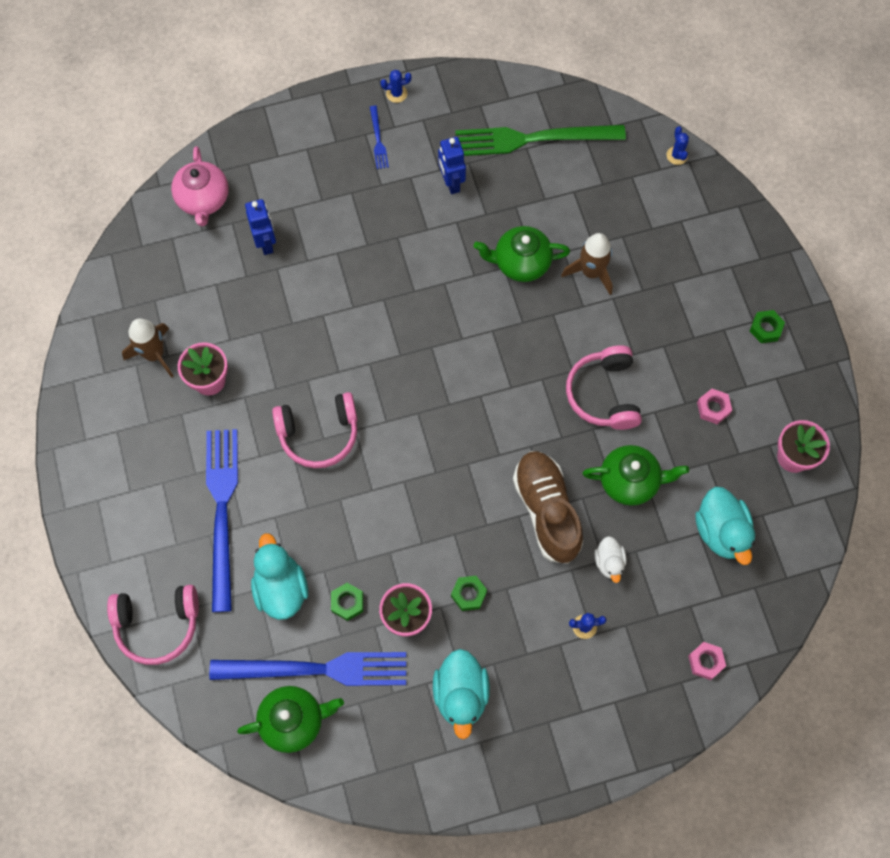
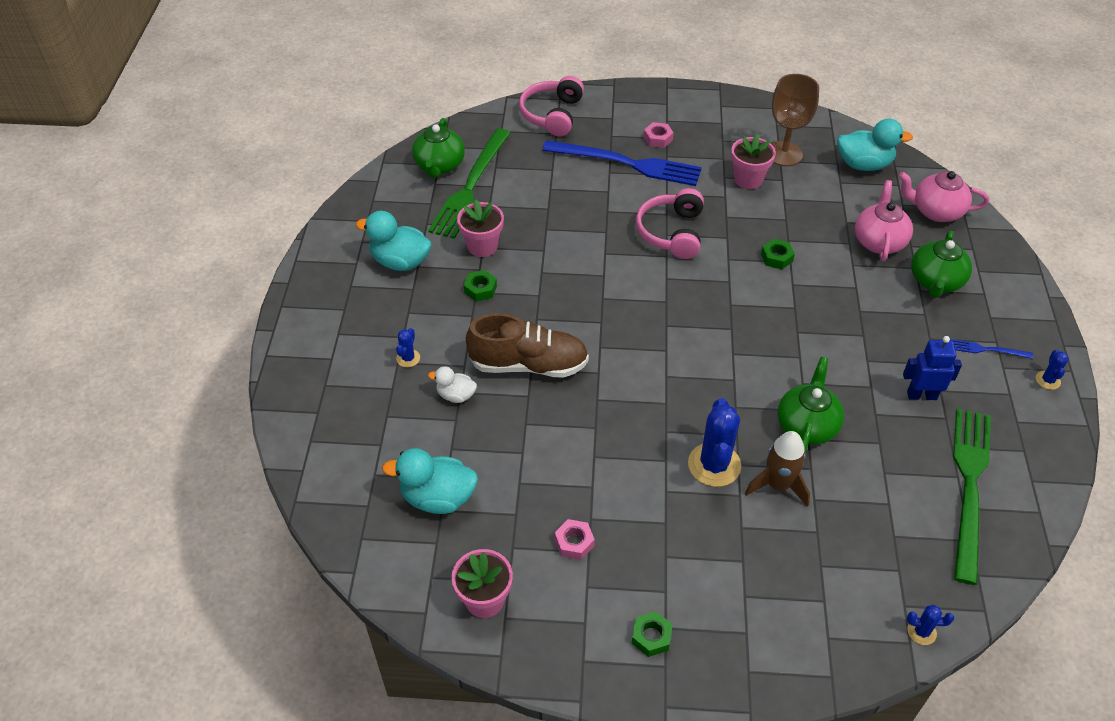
camera: 110 degrees right, 20 degrees down
(154, 354) = (784, 154): brown rocket -> brown goblet
(266, 243) = (879, 241): blue robot -> pink teapot
(281, 588) = (546, 181): turquoise duck -> turquoise duck (863, 164)
(317, 669) = (470, 186): blue fork -> green fork
(347, 603) = (514, 215): green nut -> green nut (776, 257)
(592, 324) = (714, 465): none -> blue cactus
(603, 394) = (629, 448): pink headphones -> none
(630, 481) = (527, 439): green teapot -> green teapot (935, 282)
(705, 661) = (323, 437): pink nut -> pink nut (658, 139)

